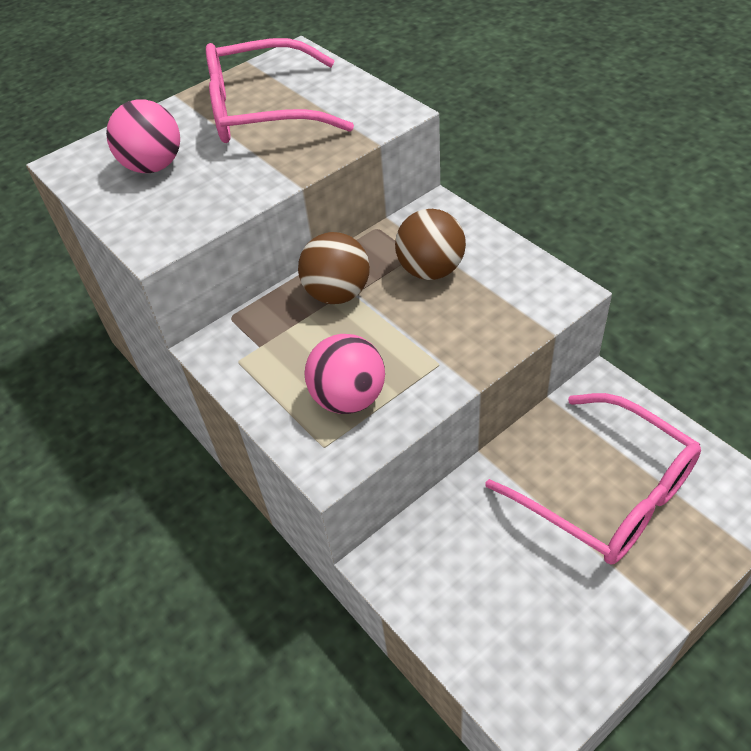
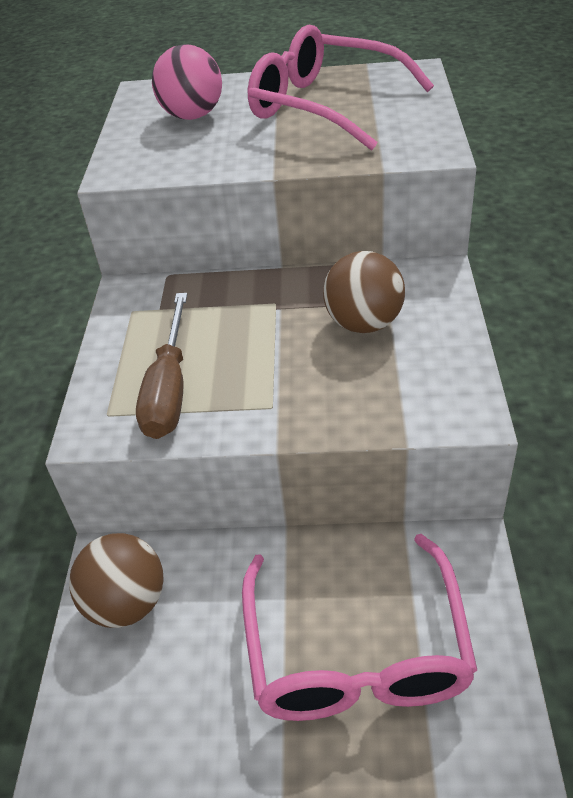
camera: 40 degrees right, 5 degrees down
(337, 294) = (264, 301): brown ball -> brown ball (127, 603)
(348, 398) = (169, 389): pink ball -> brown screwdriver

